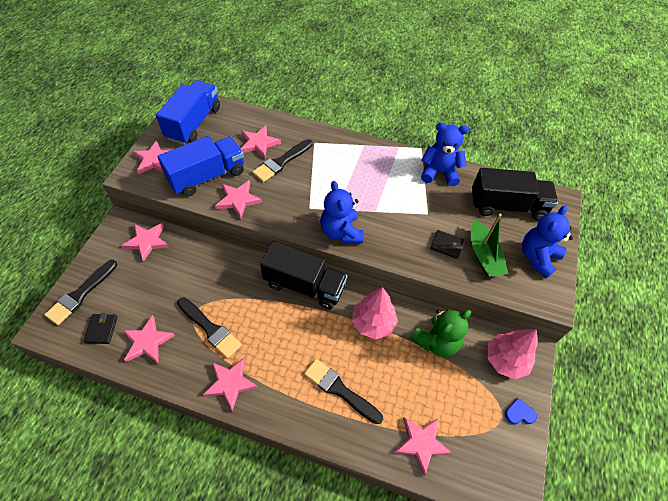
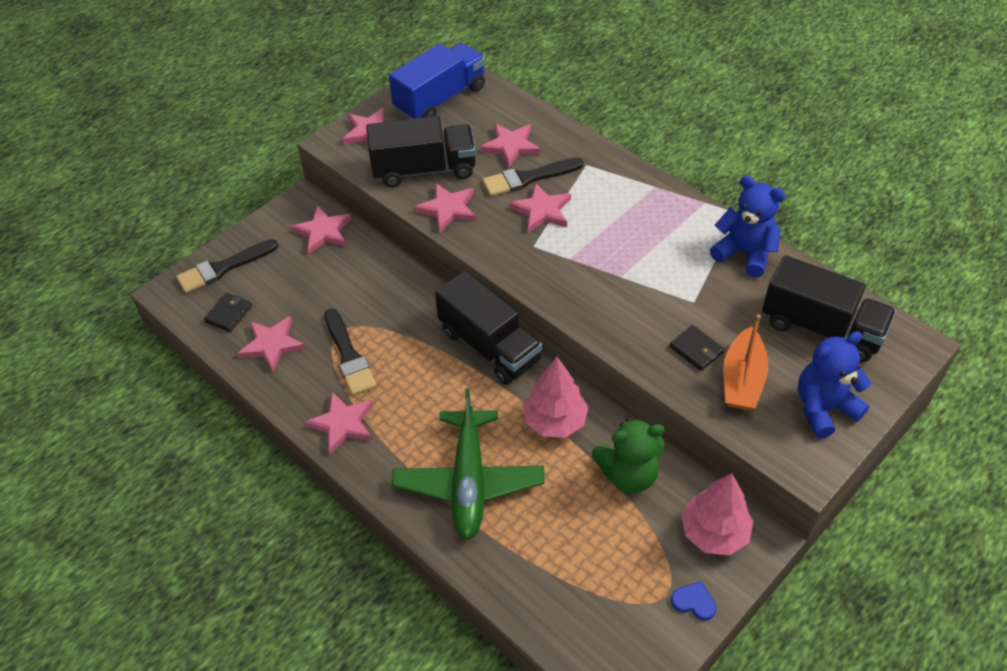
camera: 30 degrees right, 5 degrees down
(207, 176) = (424, 170): blue truck -> black truck
(339, 390) = (469, 481): black brush -> green plane
(341, 232) = (559, 287): blue teddy bear -> none
(421, 443) = (538, 581): pink star -> pink star (542, 211)
(483, 255) = (742, 379): green boat -> orange boat

